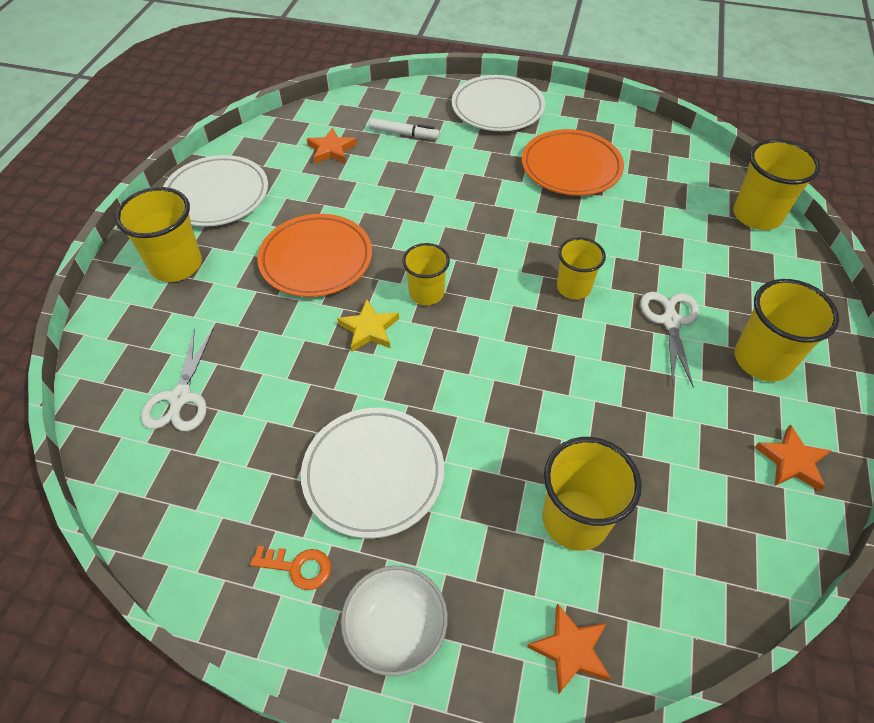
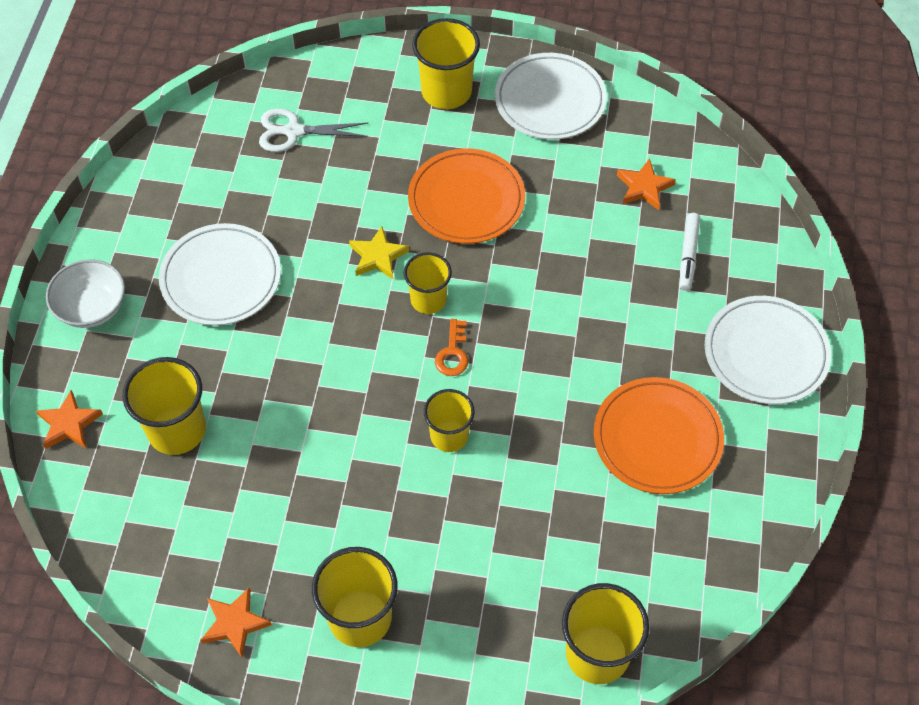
camera: 85 degrees right, 5 degrees up
(298, 567) = (141, 239): orange key -> orange key (453, 353)
(670, 321) = (408, 530): white scissors -> none

